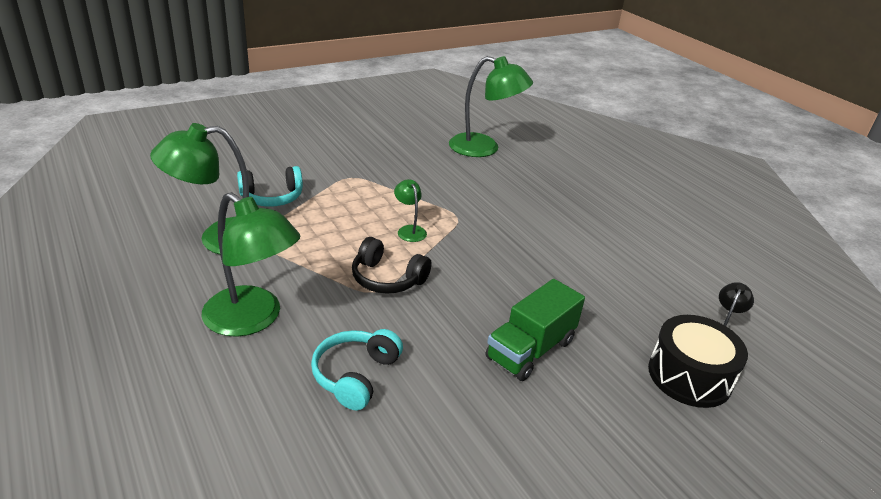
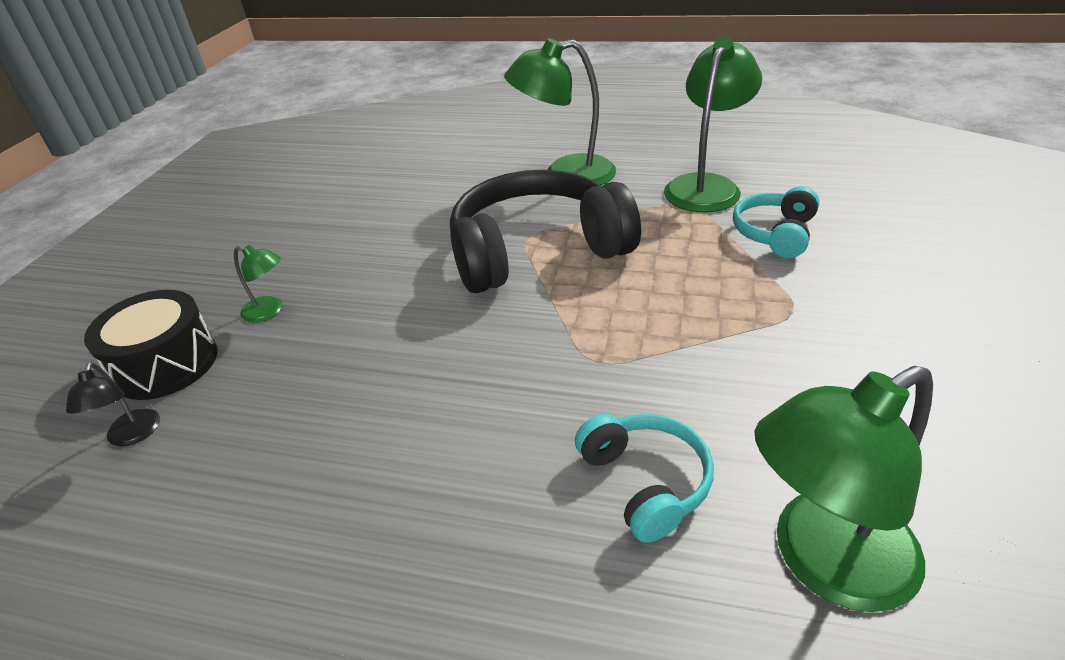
camera: 140 degrees right, 5 degrees up
(355, 375) = (449, 196): turquoise headphones -> turquoise headphones (645, 482)
(387, 278) = (537, 251): black headphones -> black headphones, size x1.99
(409, 230) = (606, 303): green lamp -> green lamp (269, 311)
(530, 350) = (343, 286): green truck -> none

